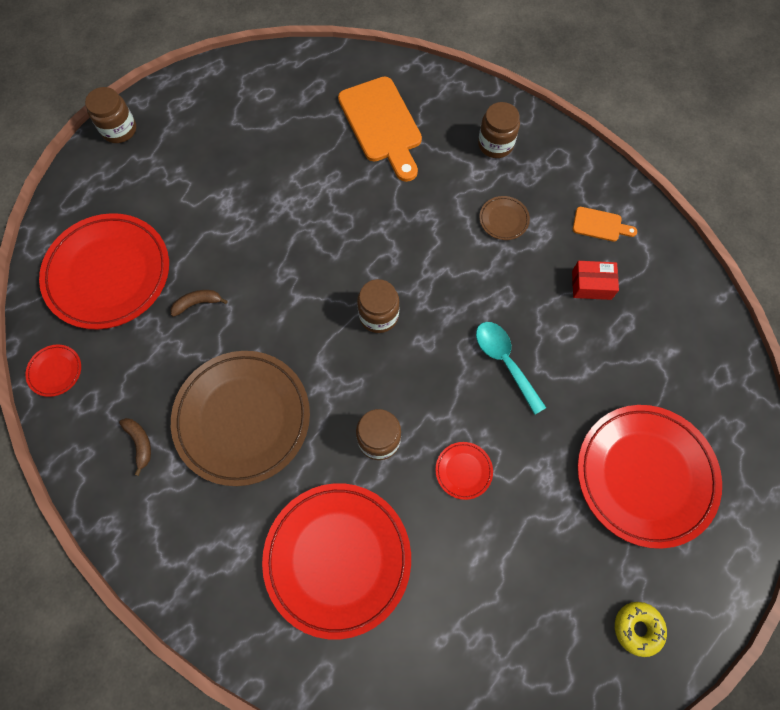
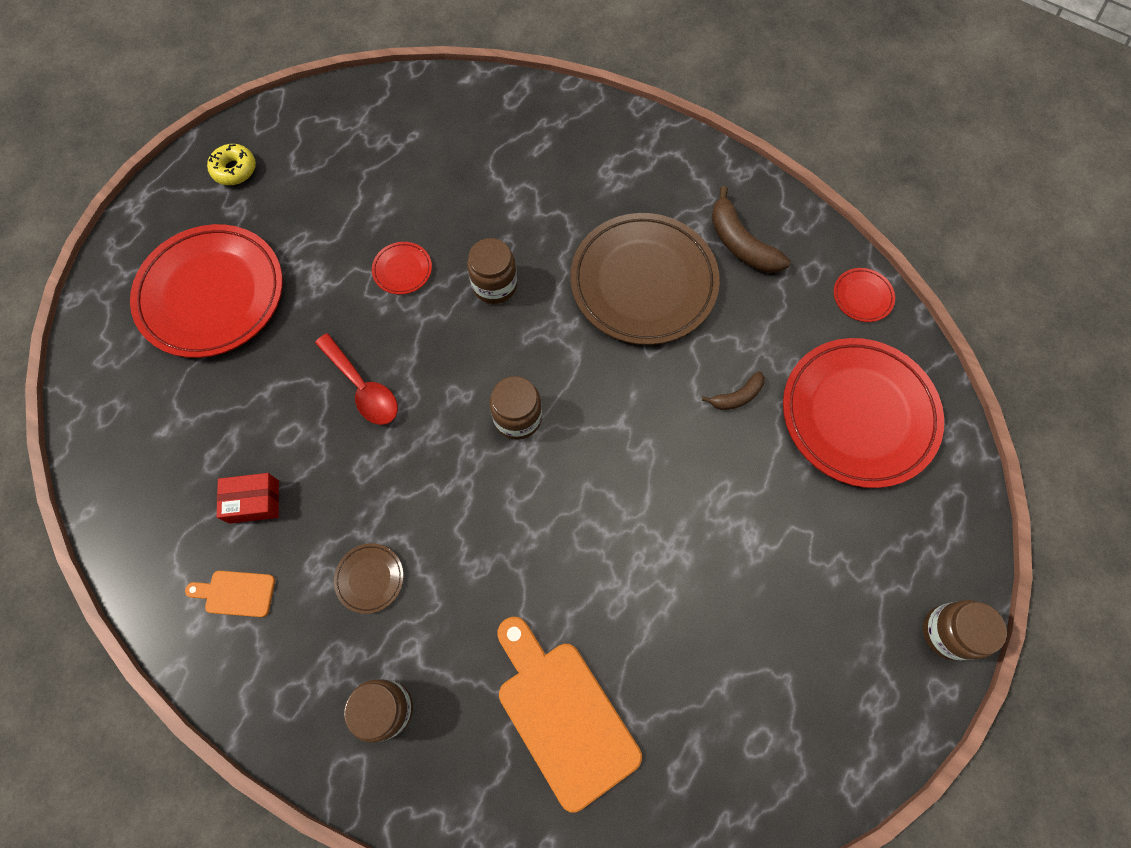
camera: 170 degrees right, 0 degrees up
(140, 443) = (740, 243): brown banana -> brown banana, size x1.72
(337, 558) = (516, 179): red plate -> none
(505, 362) = (363, 387): turquoise spoon -> red spoon

